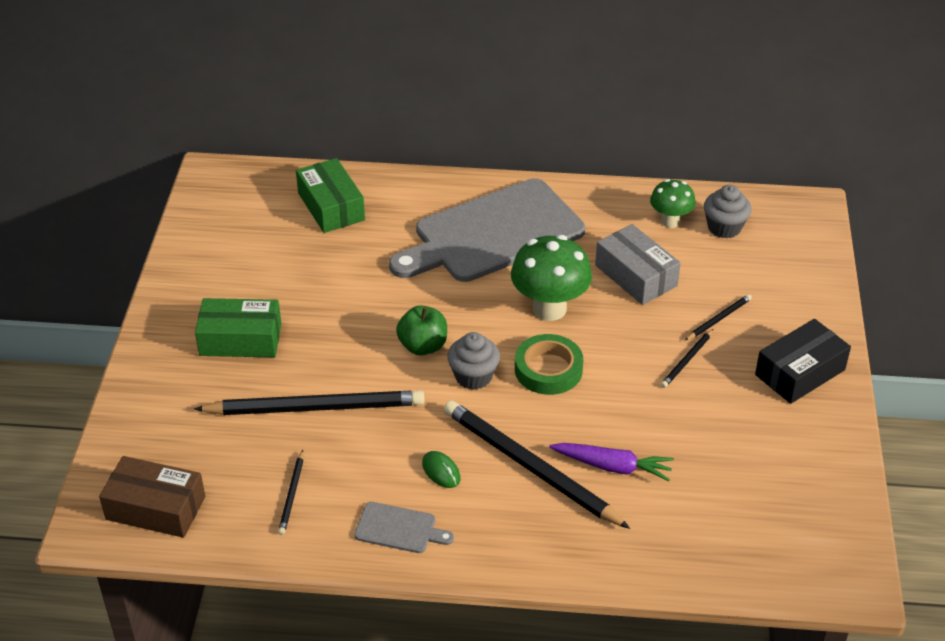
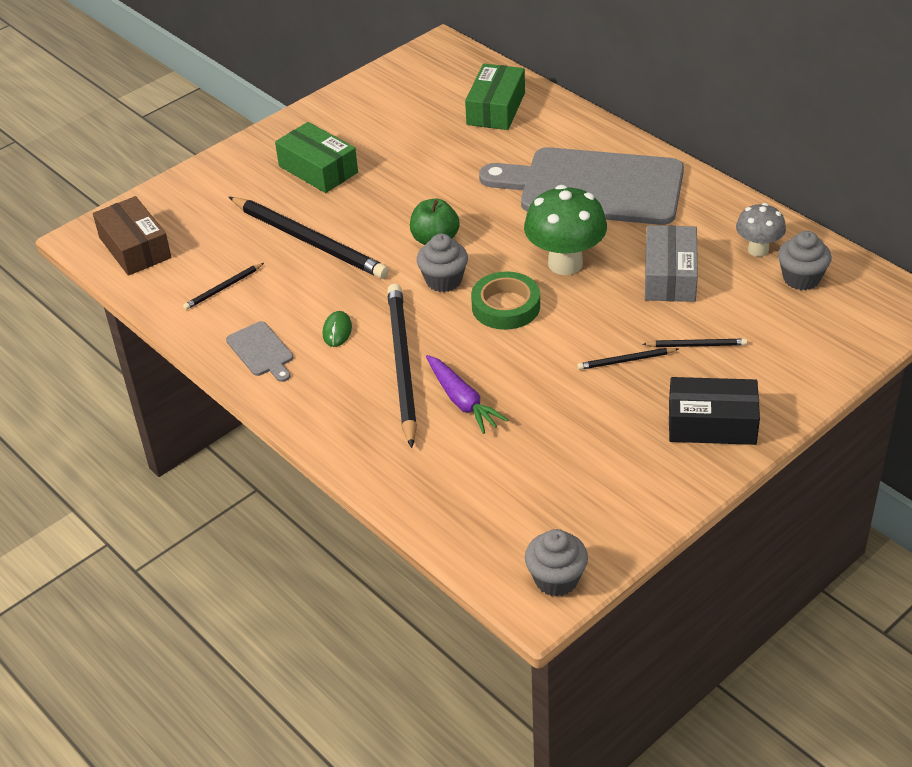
camera: 45 degrees right, 0 degrees up
(670, 221) = (758, 250): green mushroom -> grey mushroom
(846, 558) = (556, 579): none -> grey cupcake

